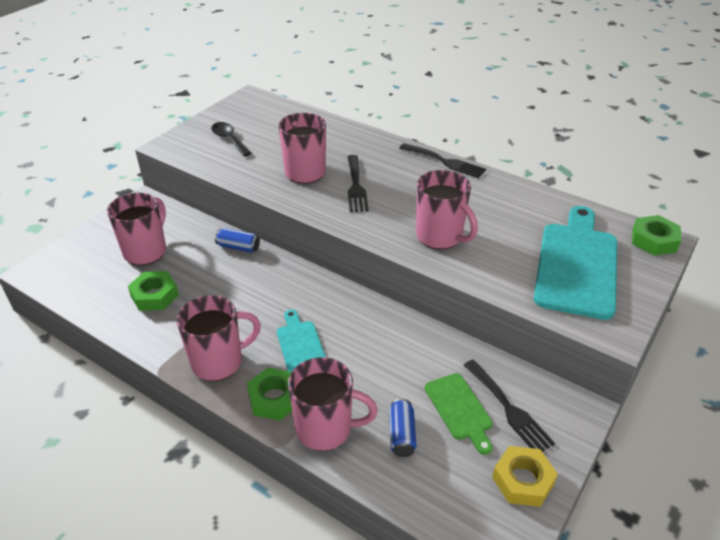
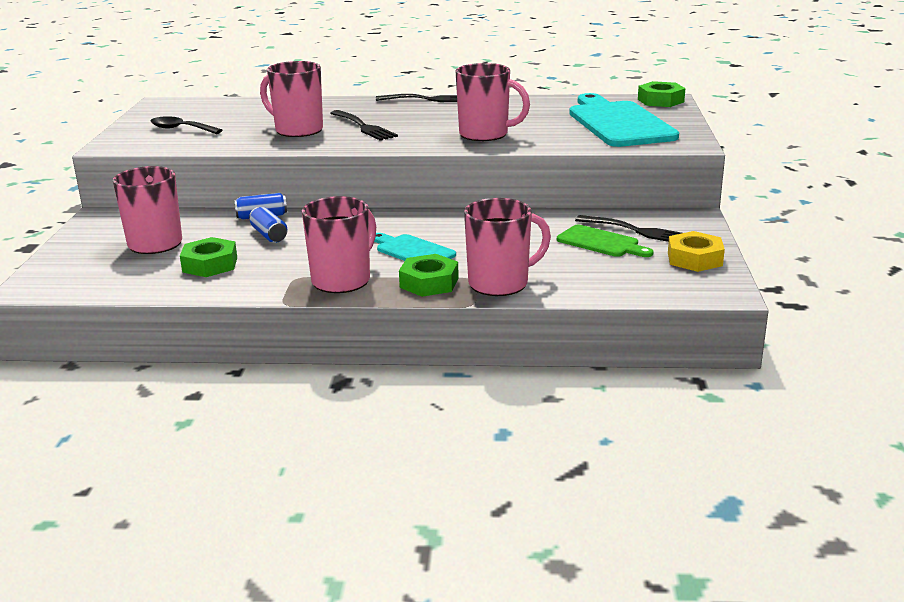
camera: 30 degrees left, 15 degrees down
(402, 435) = (570, 267): blue can -> blue can (269, 235)

